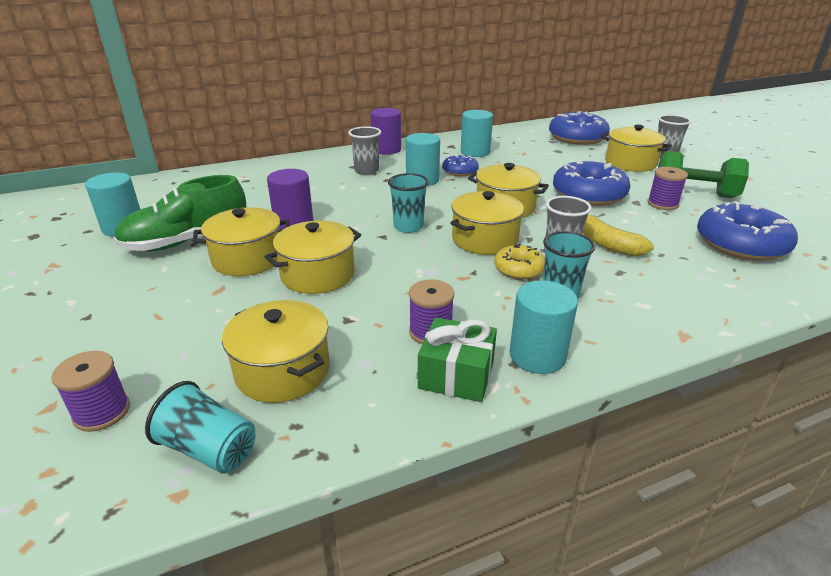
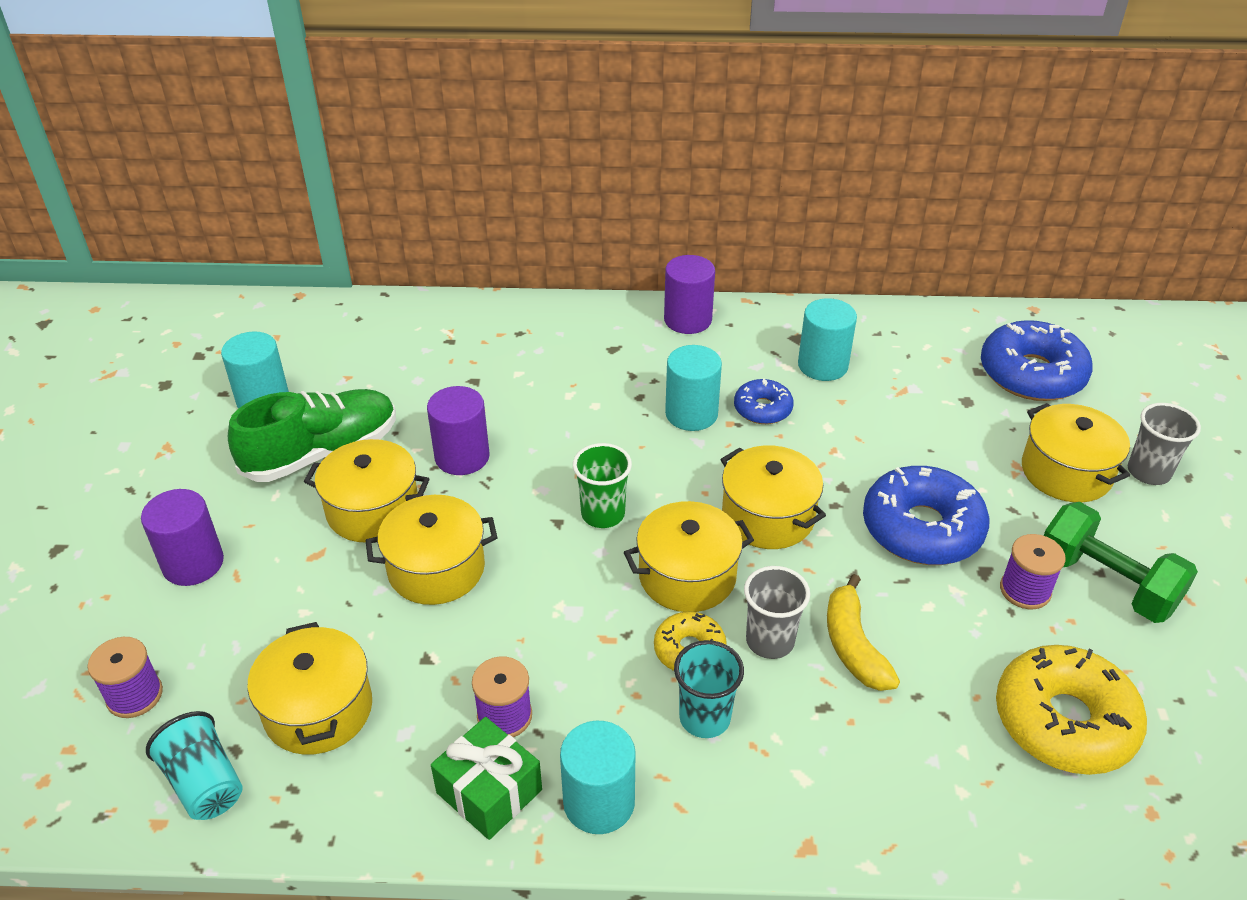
camera: 25 degrees right, 10 degrees up
(114, 319) = (193, 563): none -> purple cylinder
(187, 241) = (321, 452): green shoe -> green shoe turned 150 degrees clockwise
(366, 171) = (625, 366): grey cup -> none
(408, 227) = (603, 514): turquoise cup -> green cup
(741, 244) = (1064, 721): blue donut -> yellow donut

